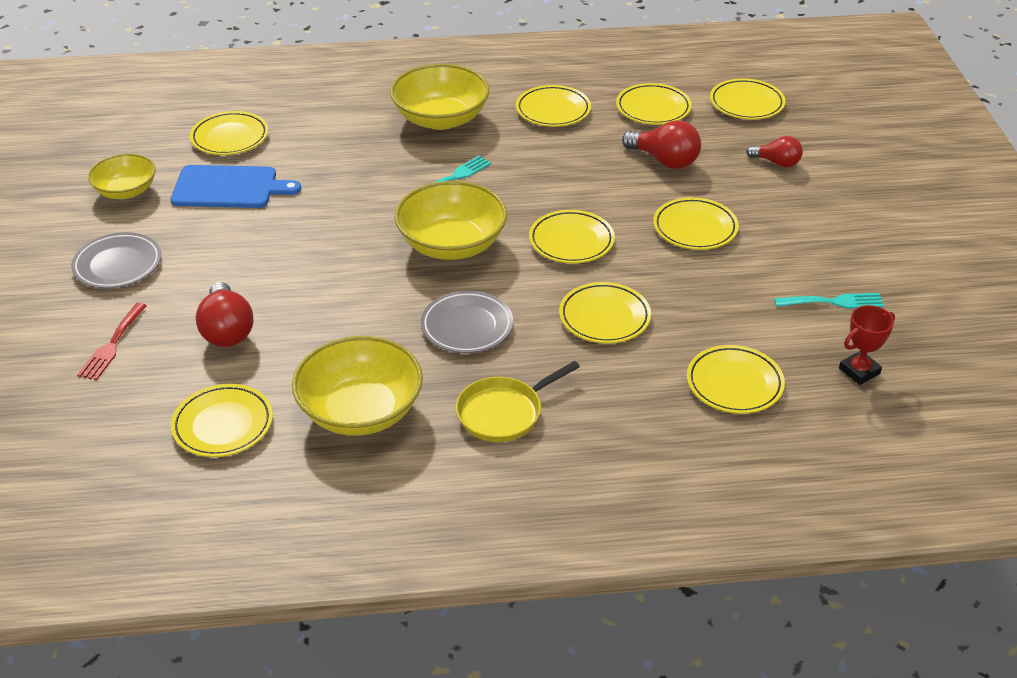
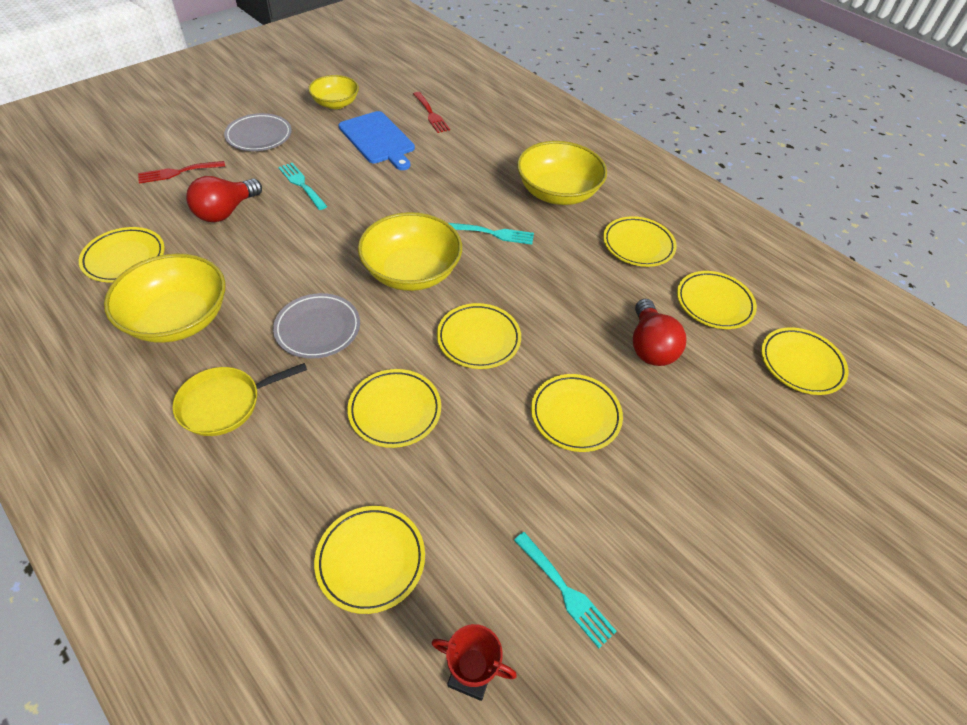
camera: 50 degrees right, 10 degrees up
(230, 137) = (431, 114): yellow plate -> red fork
(242, 264) = (301, 184): none -> turquoise fork
(504, 412) = (225, 403): yellow pan -> yellow pan turned 45 degrees counterclockwise
(776, 163) = (738, 431): red light bulb -> none

